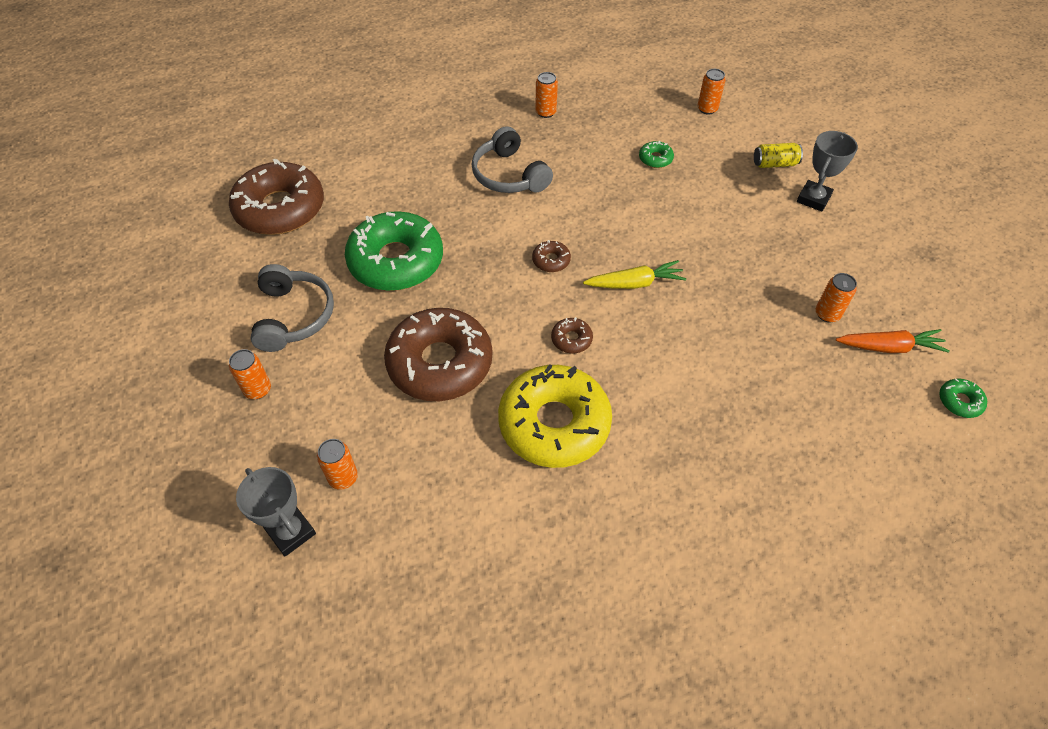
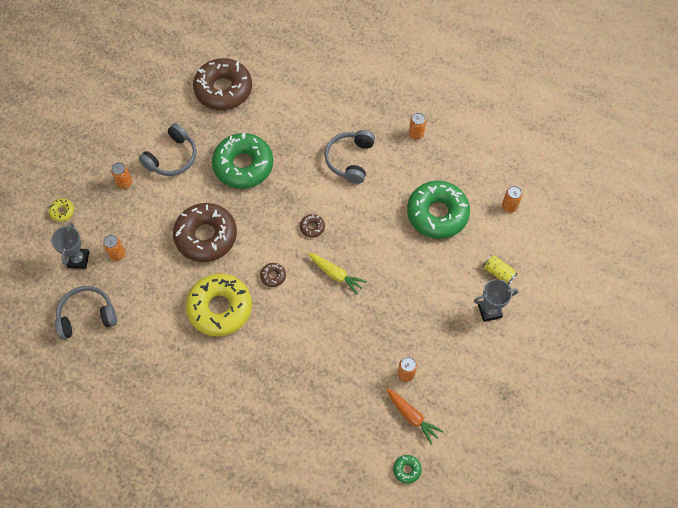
camera: 45 degrees right, 10 degrees up
(197, 494) = (62, 211): none -> yellow donut
(387, 592) = (87, 316): none -> grey headphones
(655, 159) = (437, 214): green donut -> green donut, size x2.50

